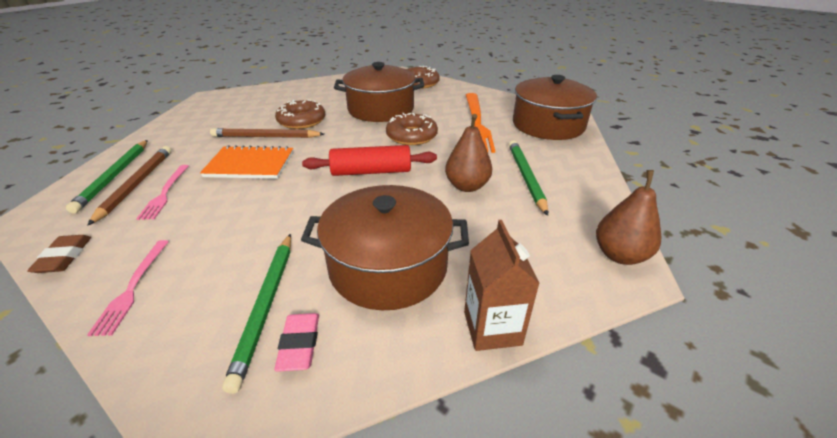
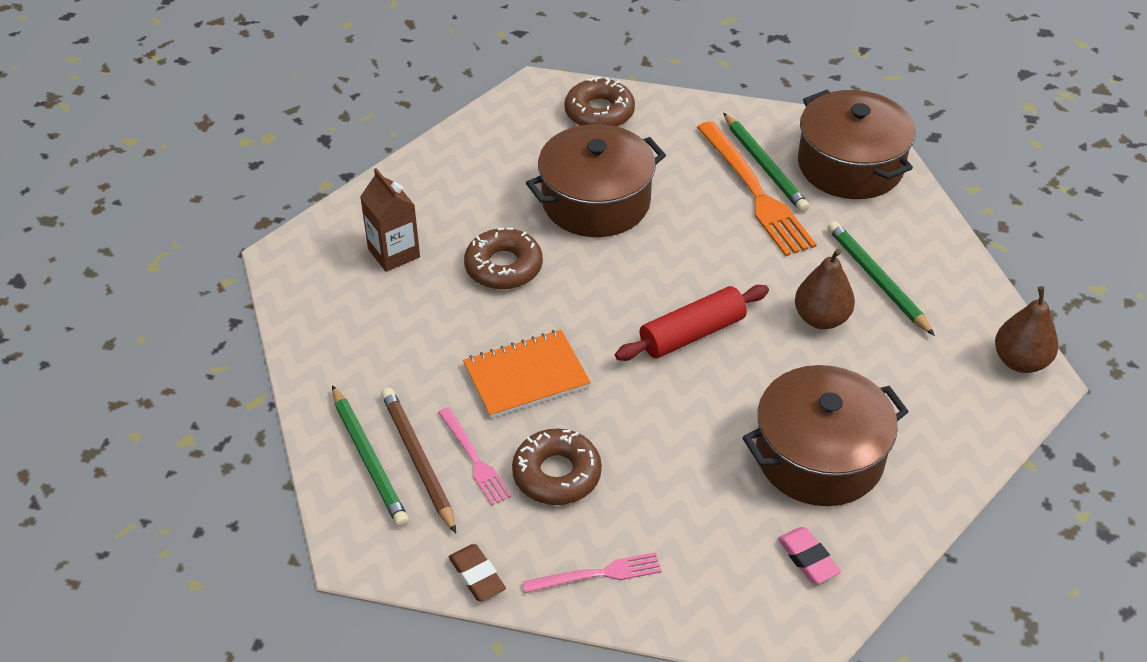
camera: 25 degrees left, 10 degrees up
(133, 287) = (597, 574): pink fork -> pink fork turned 75 degrees counterclockwise
(266, 137) = (488, 318): brown pencil -> none
(266, 305) = (744, 539): green pencil -> green pencil (764, 165)
(411, 136) = (688, 248): brown donut -> brown donut (556, 474)
(492, 328) = (951, 481): brown carton -> brown carton (394, 253)

